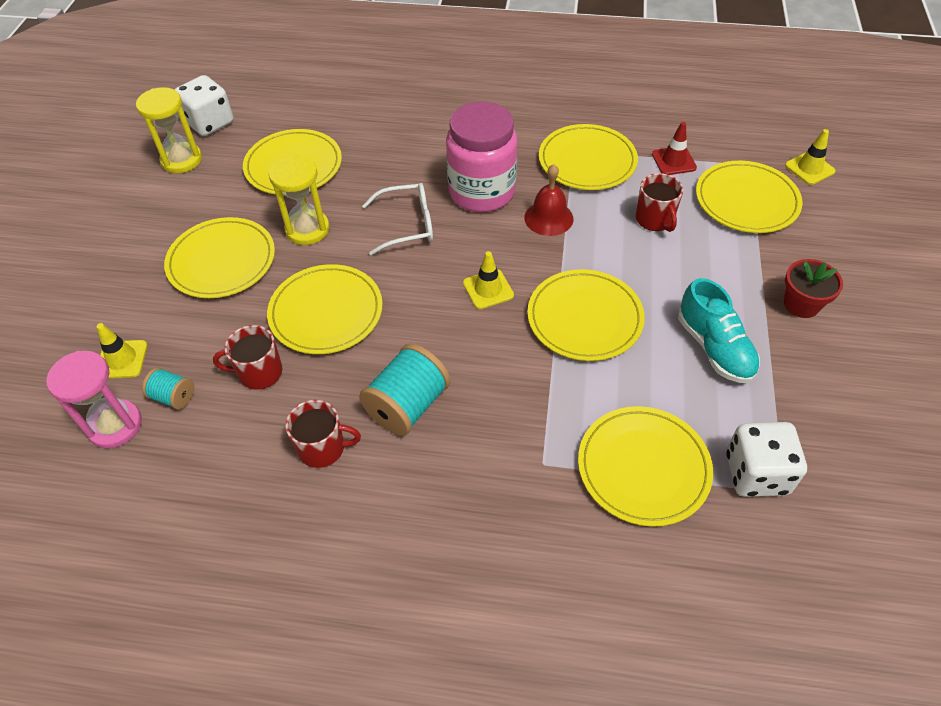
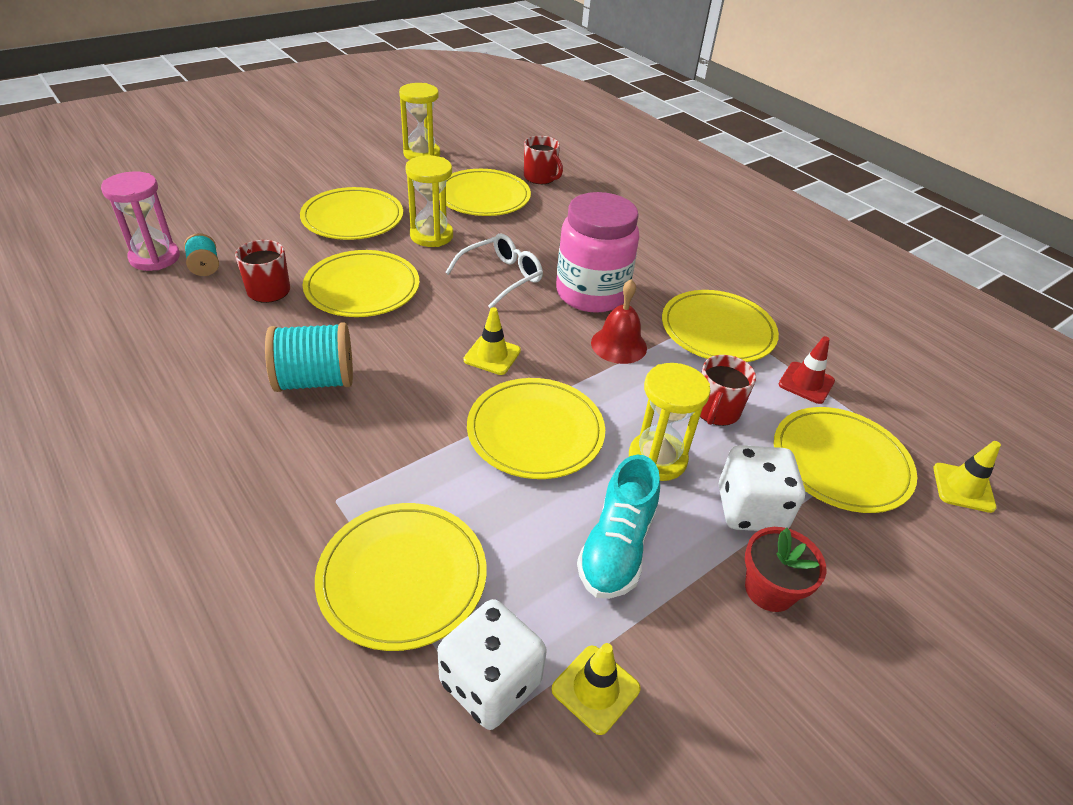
camera: 40 degrees right, 10 degrees down
(122, 359) = (216, 229): yellow traffic cone -> yellow traffic cone (595, 689)
(210, 123) = (471, 145): white dice -> white dice (750, 509)
(322, 448) = (226, 360): red mug -> red mug (540, 177)
(407, 225) = (501, 277): white glasses -> white glasses turned 75 degrees counterclockwise
(666, 277) = (657, 459): none -> yellow hourglass

